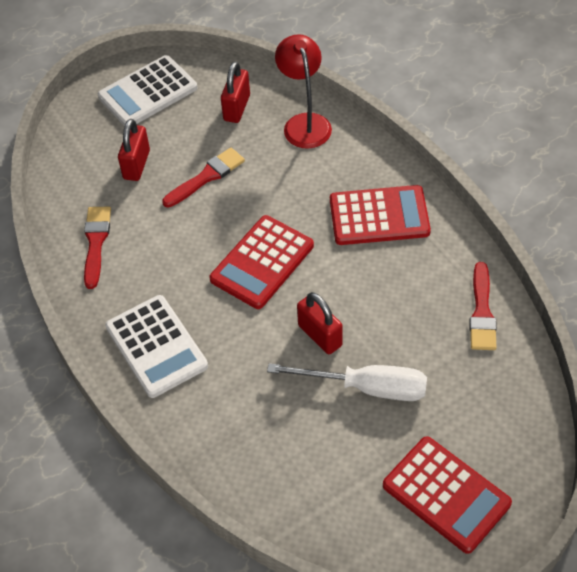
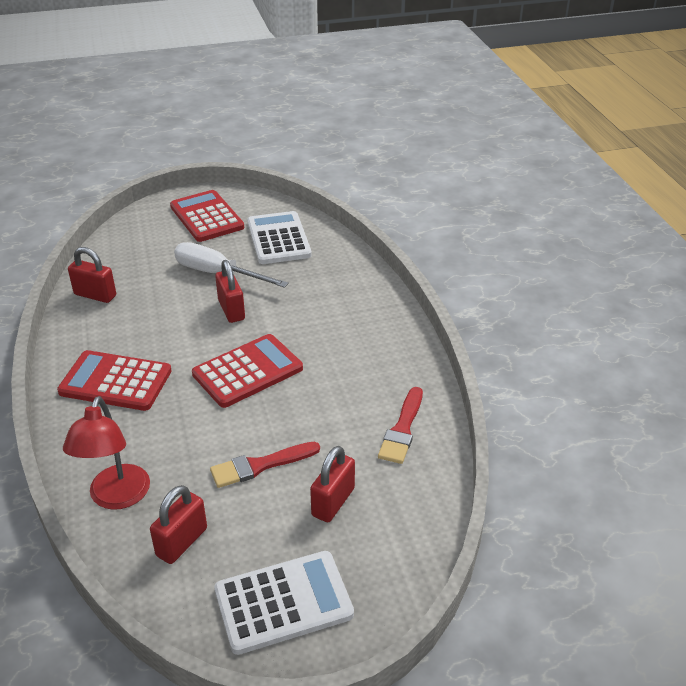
camera: 165 degrees left, 15 degrees down
(156, 346) = (370, 333): white calculator -> white calculator (278, 239)
(482, 312) = (95, 295): red brush -> red padlock

